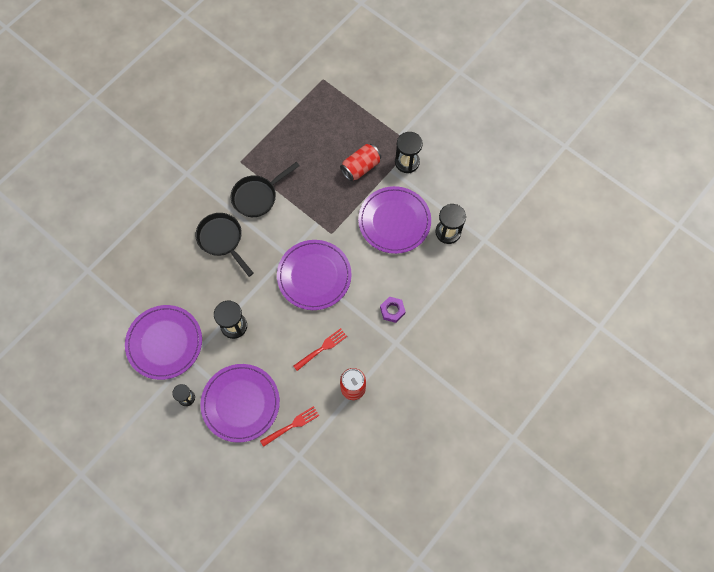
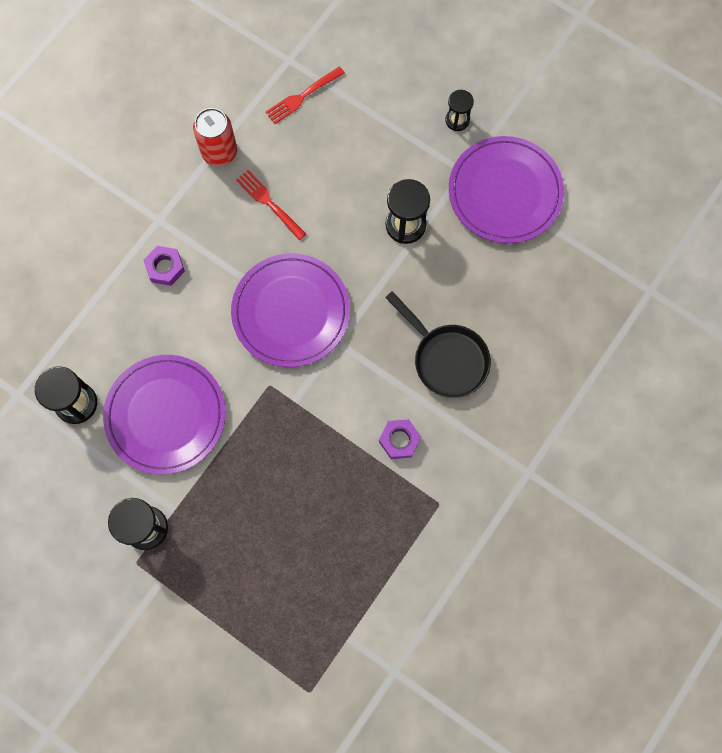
camera: 175 degrees right, 5 degrees up
(240, 403) = (379, 119): purple plate -> none
(257, 196) = (399, 440): black pan -> purple nut
(322, 348) = (269, 203): red fork -> red fork turned 90 degrees clockwise
(360, 167) = (227, 510): red can -> none

